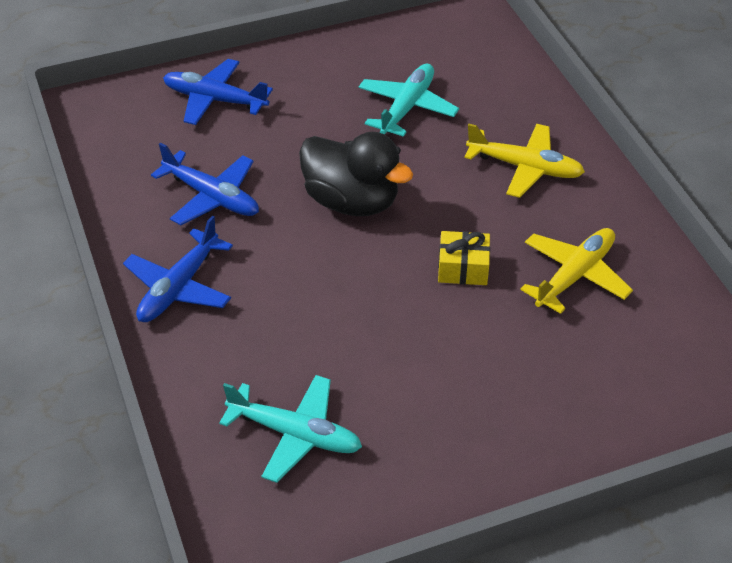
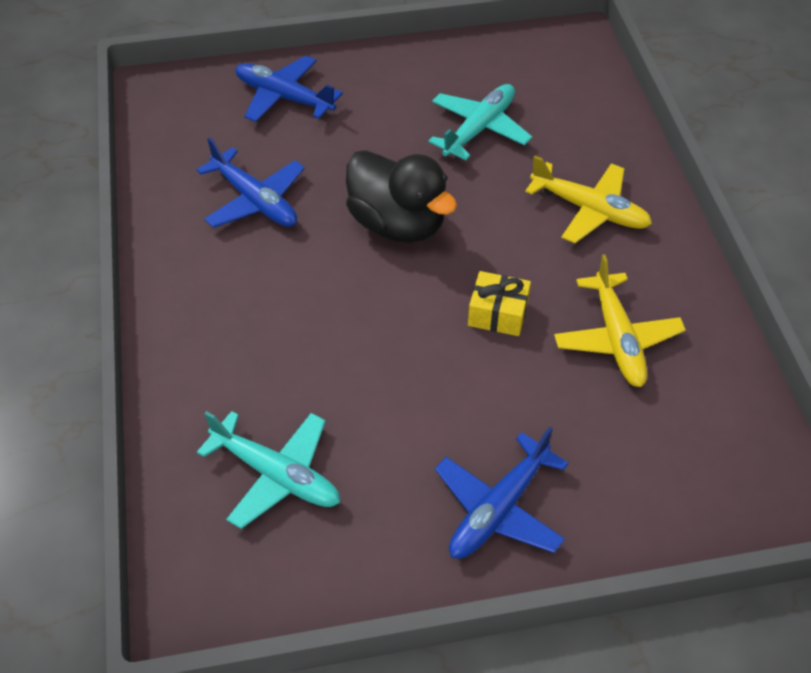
camera: 10 degrees right, 5 degrees up
(179, 287) = (198, 294): blue plane -> blue plane (499, 508)
(574, 275) = (617, 338): yellow plane -> yellow plane turned 120 degrees clockwise

